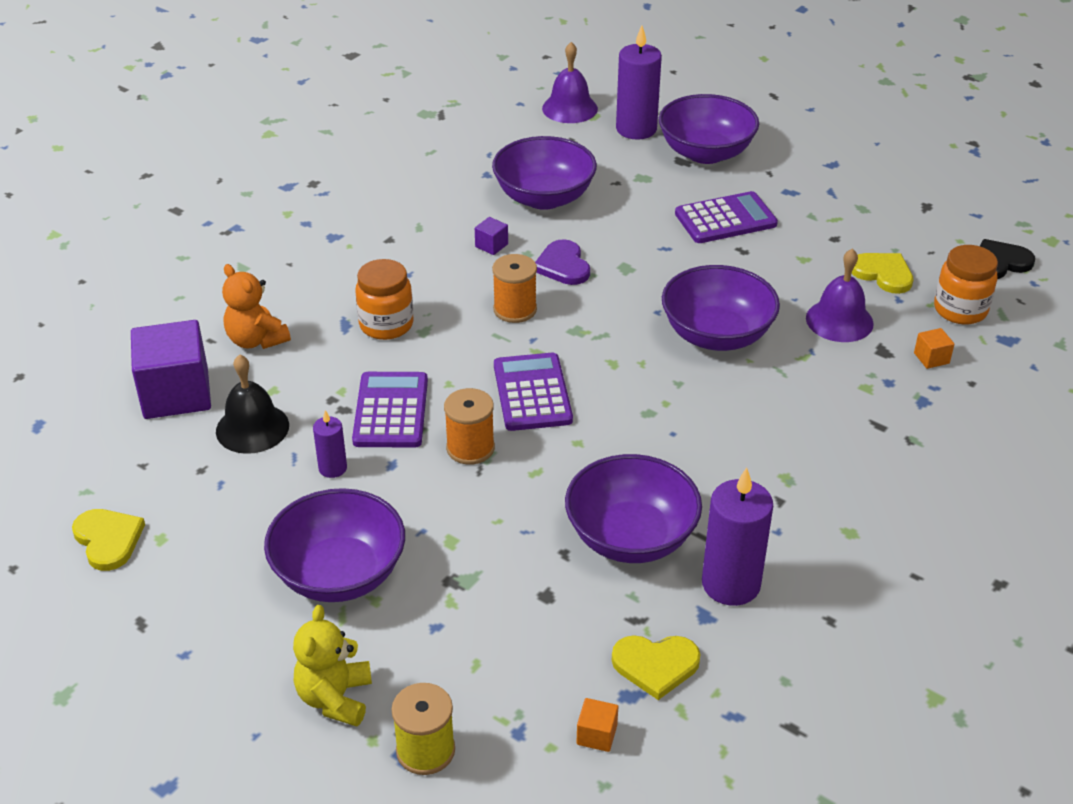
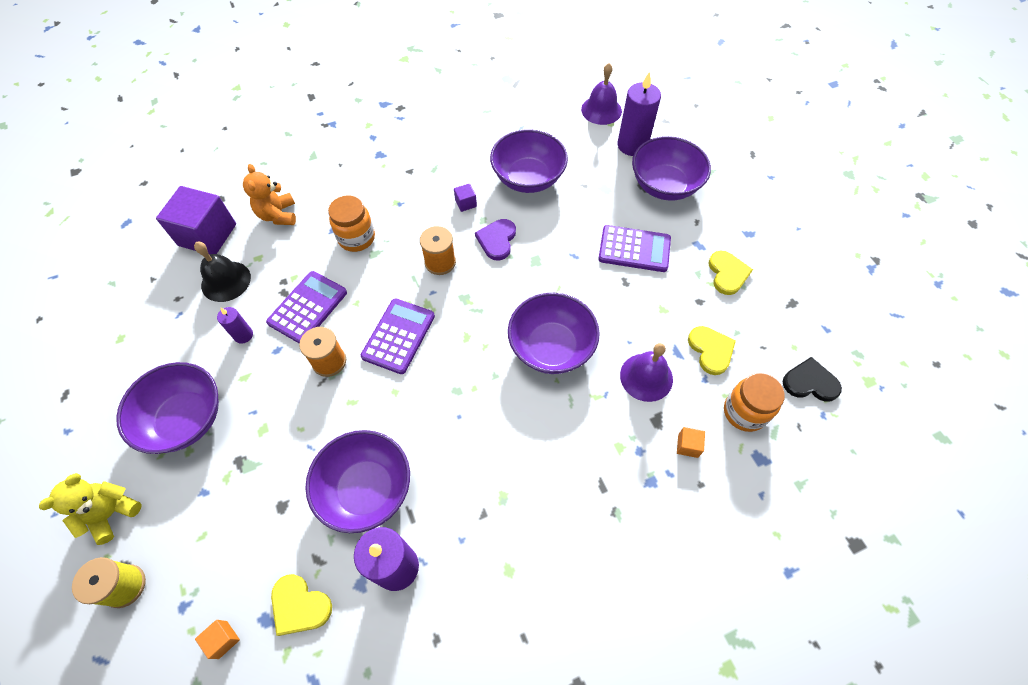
camera: 30 degrees right, 20 degrees up
(108, 540) = (95, 324): yellow heart -> yellow heart (727, 274)

